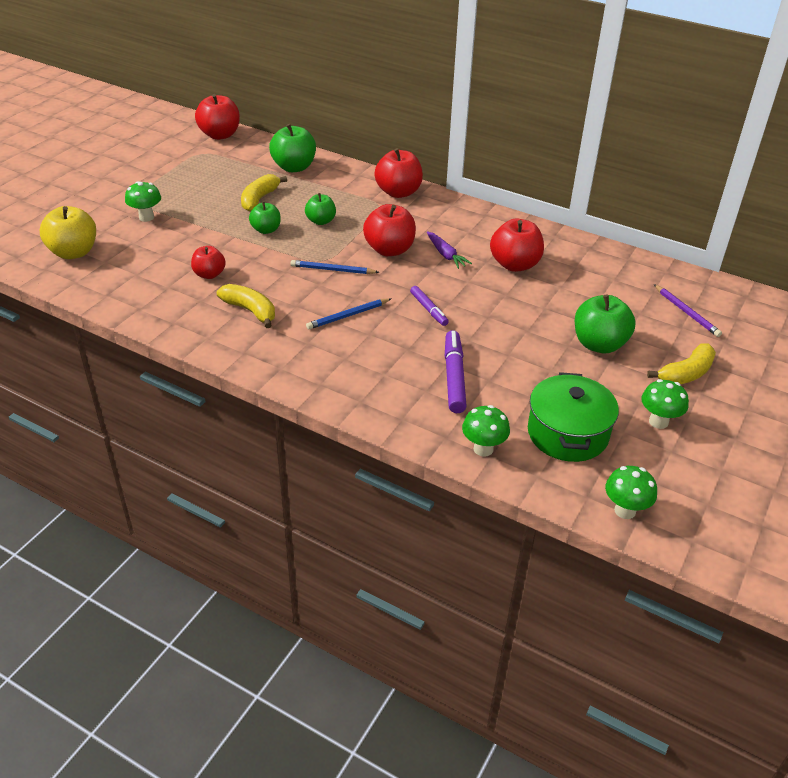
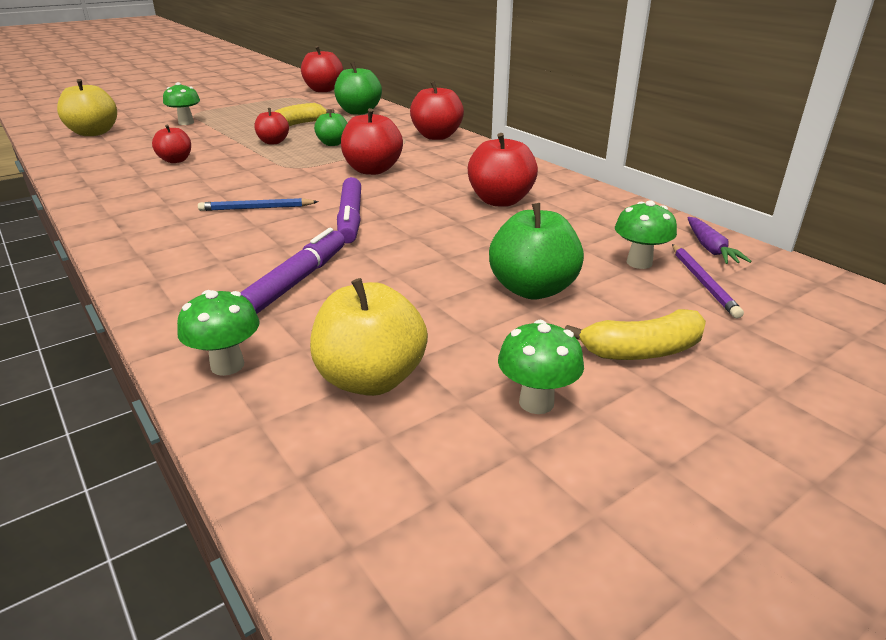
camera: 25 degrees right, 10 degrees down
(250, 310) = (169, 188): yellow banana -> none
(266, 230) = (273, 142): green apple -> red apple
(332, 270) = (293, 175): blue pencil -> none
(429, 309) = (350, 219): purple marker -> purple marker, size x1.62
(446, 255) = (428, 182): purple carrot -> purple carrot (710, 248)
(567, 433) = (371, 379): green pot -> yellow apple
(625, 510) = (337, 524): green mushroom -> green mushroom (639, 263)

